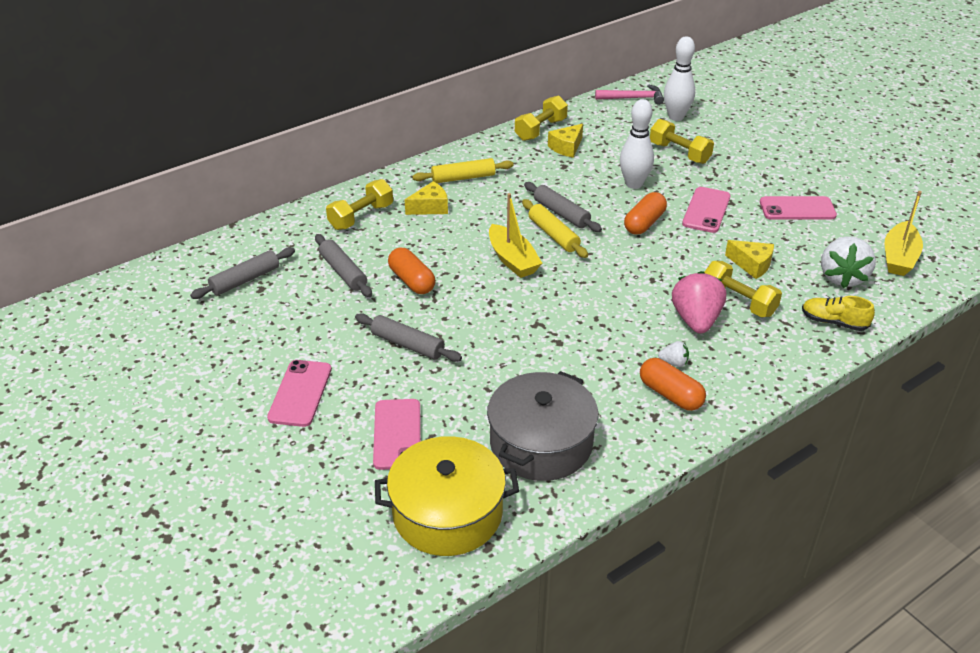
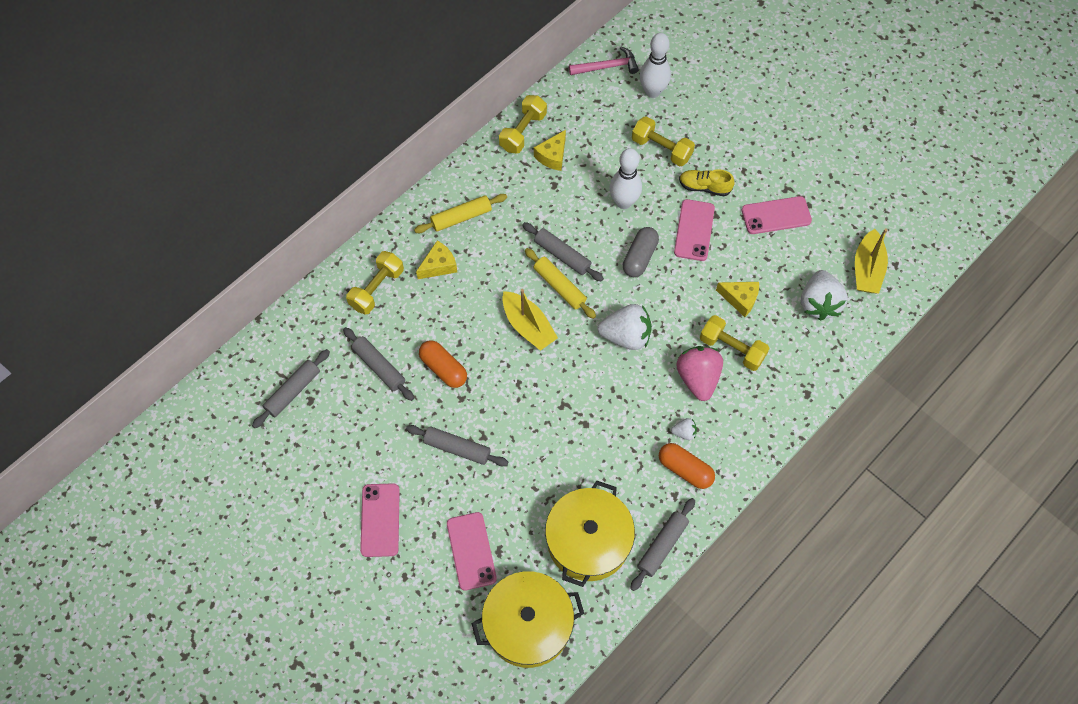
camera: 10 degrees left, 25 degrees up
(541, 443) = (588, 540): grey pot -> yellow pot
(619, 278) = (626, 336): none -> white strawberry
(632, 460) = (662, 546): none -> grey rolling pin
(644, 223) = (639, 257): orange capsule -> grey capsule
(833, 322) = (813, 361): yellow shoe -> yellow shoe (704, 187)

